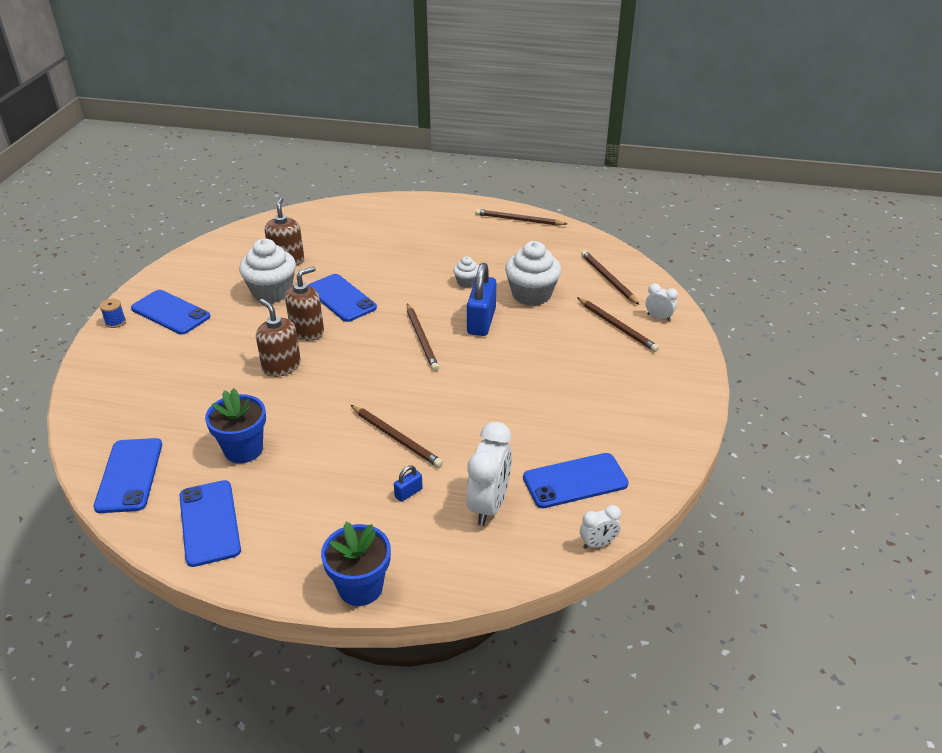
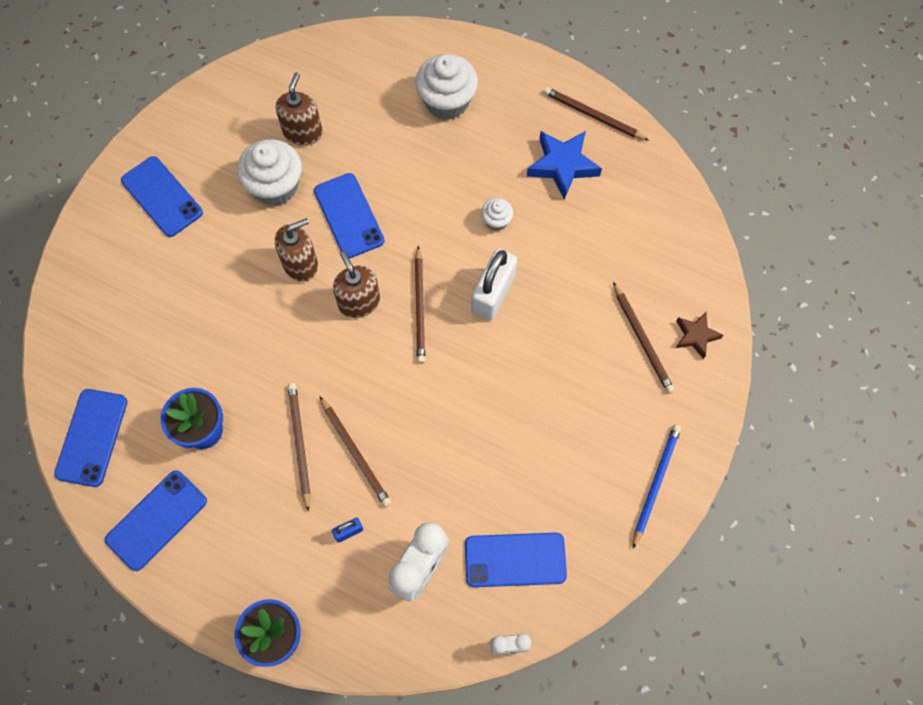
camera: 15 degrees right, 30 degrees up
(115, 322) = (103, 199): blue spool -> none
(209, 523) = (156, 520): blue phone -> blue phone turned 45 degrees clockwise
(281, 366) = (263, 315): brown soap dispenser -> brown soap dispenser (359, 302)
(481, 321) = (493, 294): blue padlock -> white padlock
(507, 247) = (562, 165): none -> blue star
(531, 294) = (564, 261): white cupcake -> white cupcake (447, 101)
(608, 279) = (662, 255): brown pencil -> brown pencil (299, 444)
(658, 317) = (696, 336): white clock -> brown star
(674, 407) = (655, 484): none -> blue pencil

